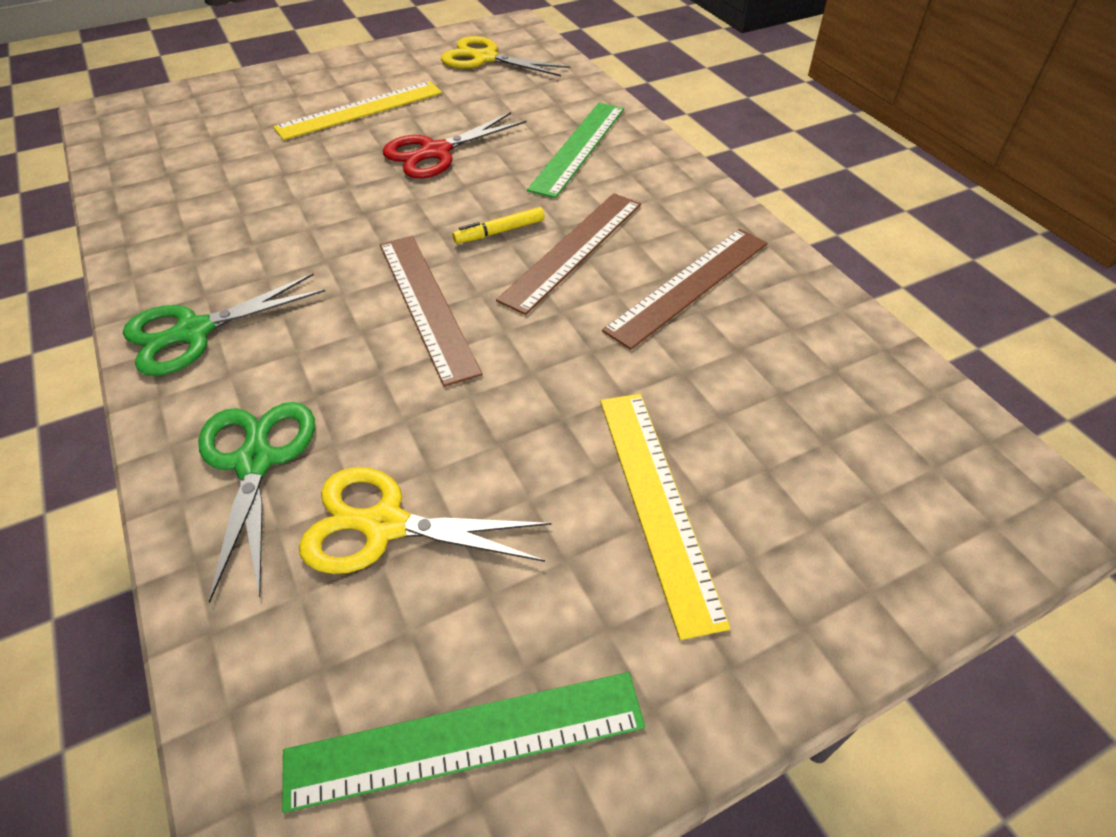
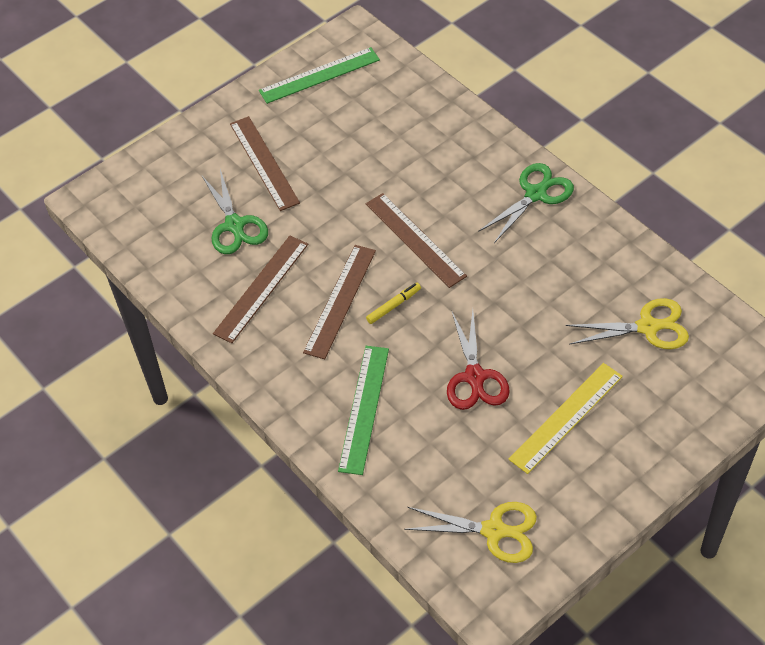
camera: 170 degrees right, 5 degrees up
(255, 462) = (453, 140): green scissors -> green scissors (234, 225)
(385, 525) = (380, 129): yellow scissors -> yellow scissors (647, 327)
(436, 152) = (475, 377): red scissors -> red scissors turned 135 degrees clockwise
(658, 502) = (264, 163): yellow ruler -> brown ruler

